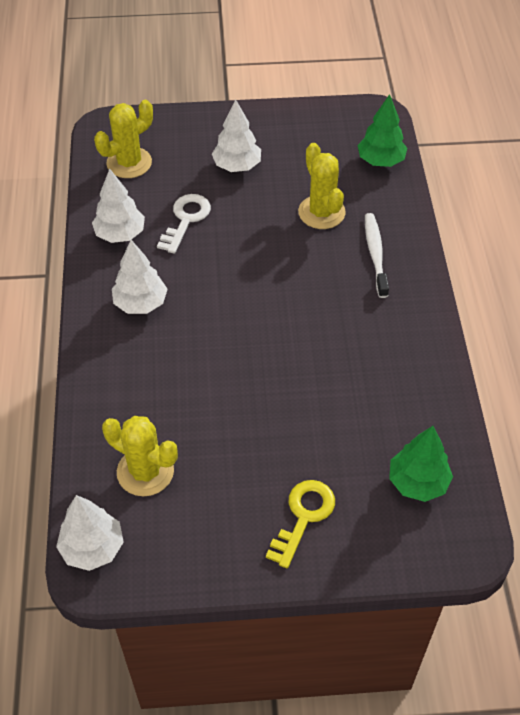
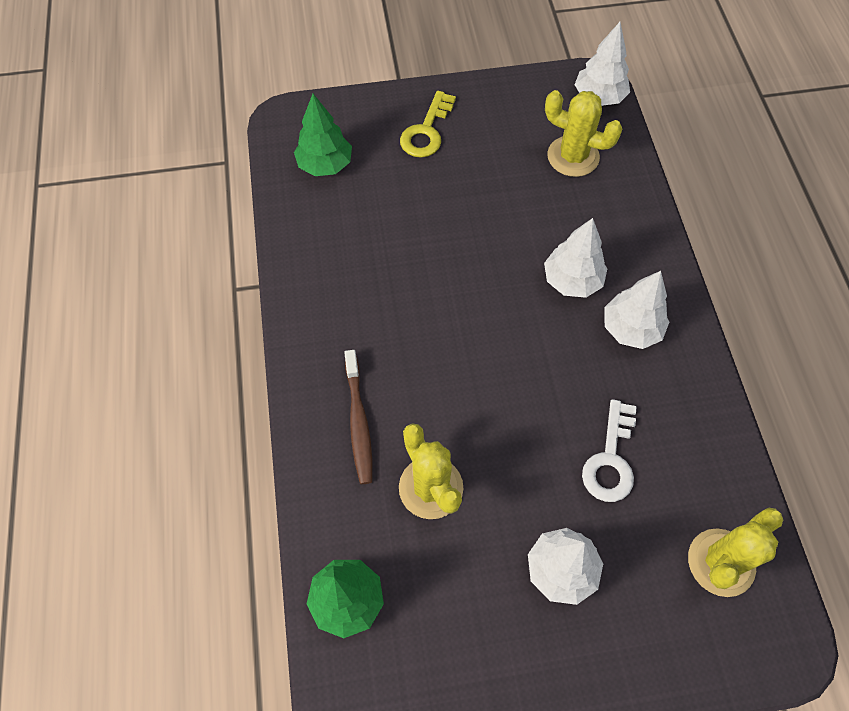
camera: 175 degrees right, 10 degrees up
(120, 234) = (688, 427): white tree -> white tree (572, 280)
(375, 254) = (358, 422): white toothbrush -> brown toothbrush

